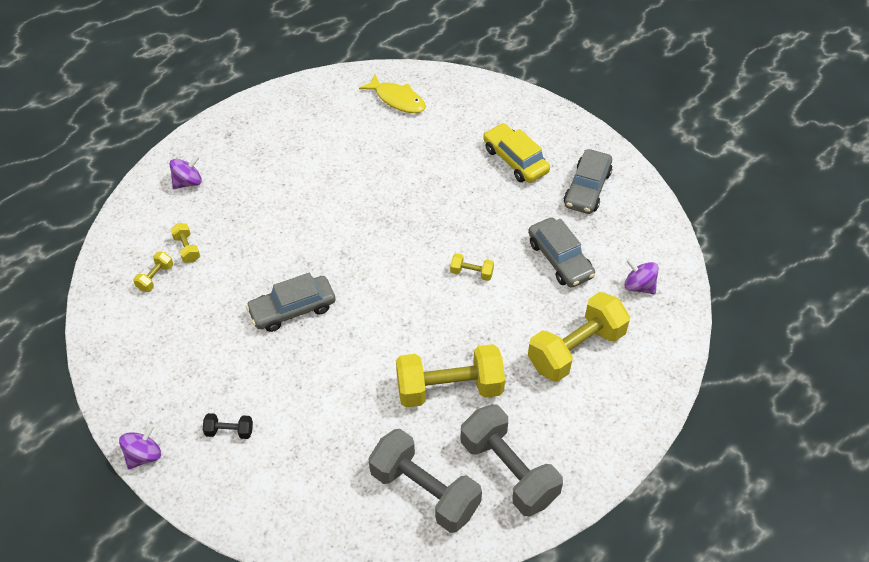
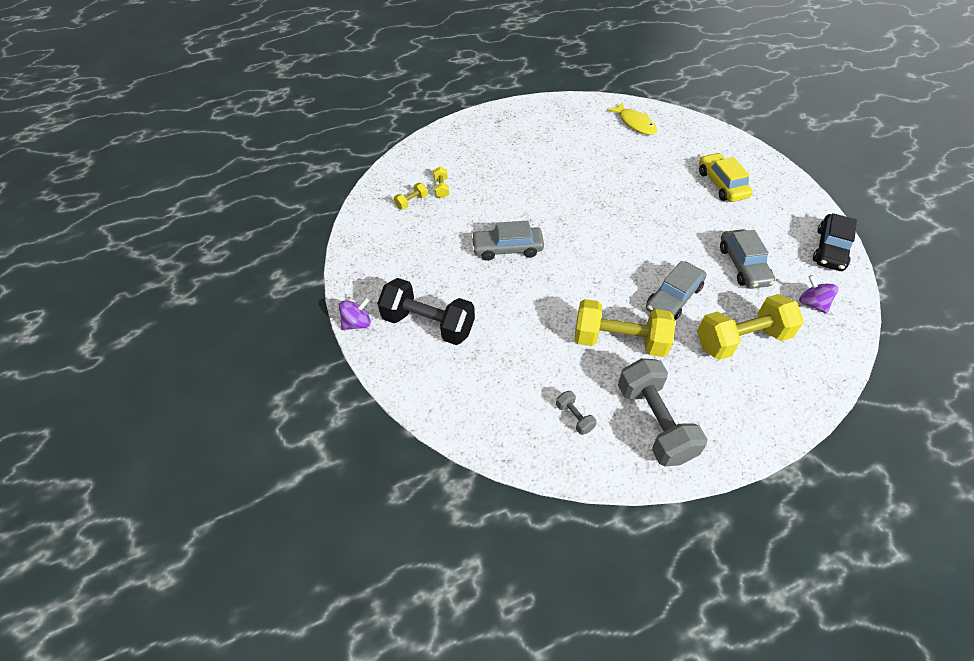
camera: 20 degrees right, 0 degrees up
(188, 182) = (458, 145): purple spinning top -> none
(229, 431) = (428, 324): black dumbbell -> black dumbbell, size x2.30
(424, 491) = (574, 417): grey dumbbell -> grey dumbbell, size x0.44
(471, 273) = (662, 257): yellow dumbbell -> none
(587, 188) = (780, 218): grey car -> grey car (673, 297)
(645, 214) = (830, 249): none -> black car

